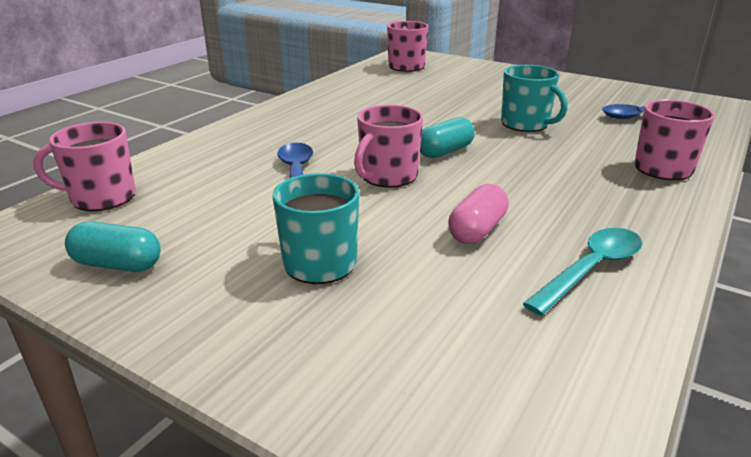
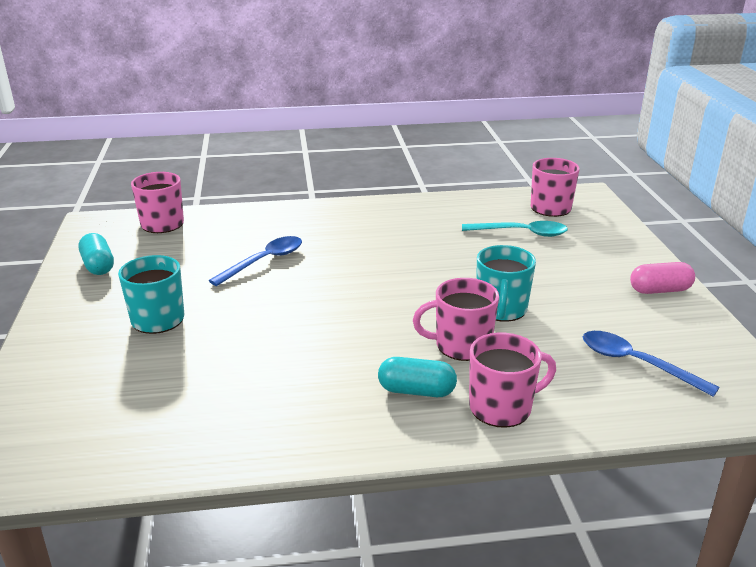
camera: 50 degrees right, 0 degrees up
(388, 176) = (305, 292): pink mug -> pink mug (461, 345)
(445, 151) = (382, 296): turquoise capsule -> turquoise capsule (416, 391)
(477, 230) = (263, 356): pink capsule -> pink capsule (659, 290)
(591, 269) = (256, 420): turquoise spoon -> turquoise spoon (522, 233)

